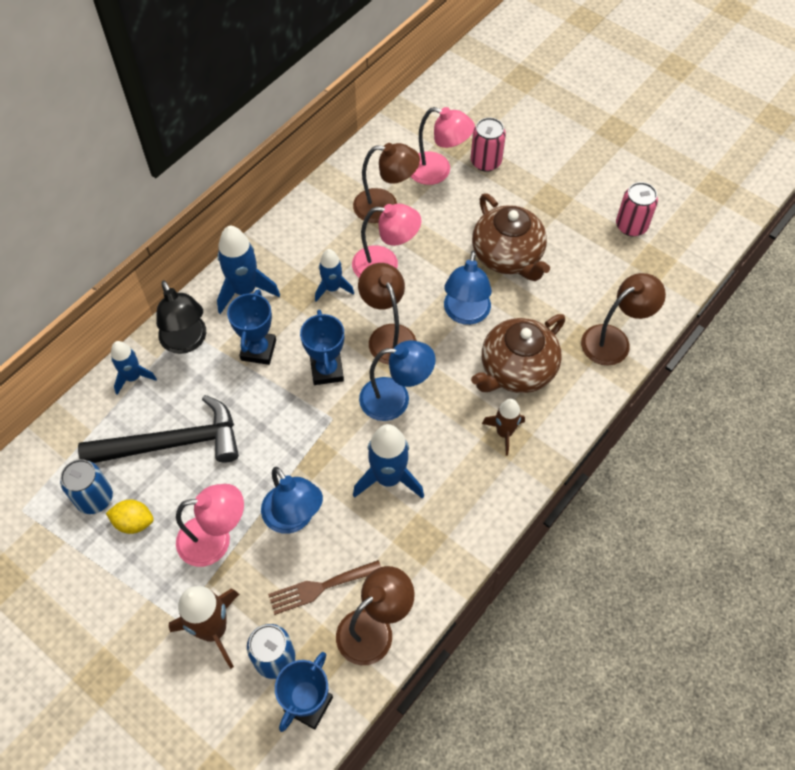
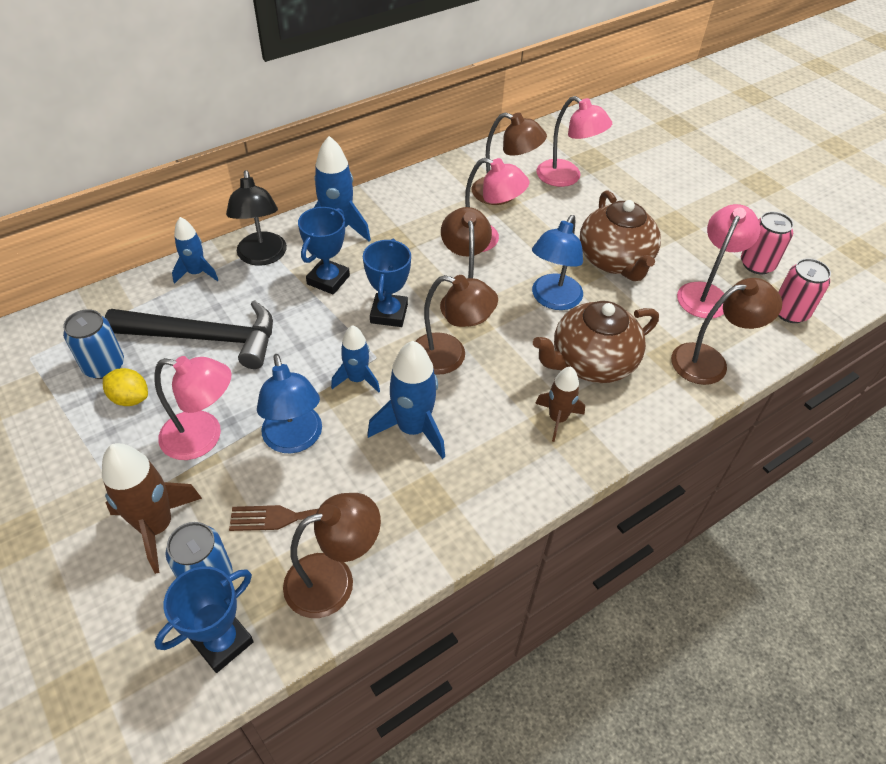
camera: 15 degrees right, 10 degrees down
(332, 288) = (424, 246): blue rocket -> blue rocket (357, 379)
(395, 399) = (450, 356): blue lamp -> brown lamp
(486, 162) = (617, 180): pink can -> pink can (790, 312)
(594, 270) = (706, 293): none -> pink lamp

